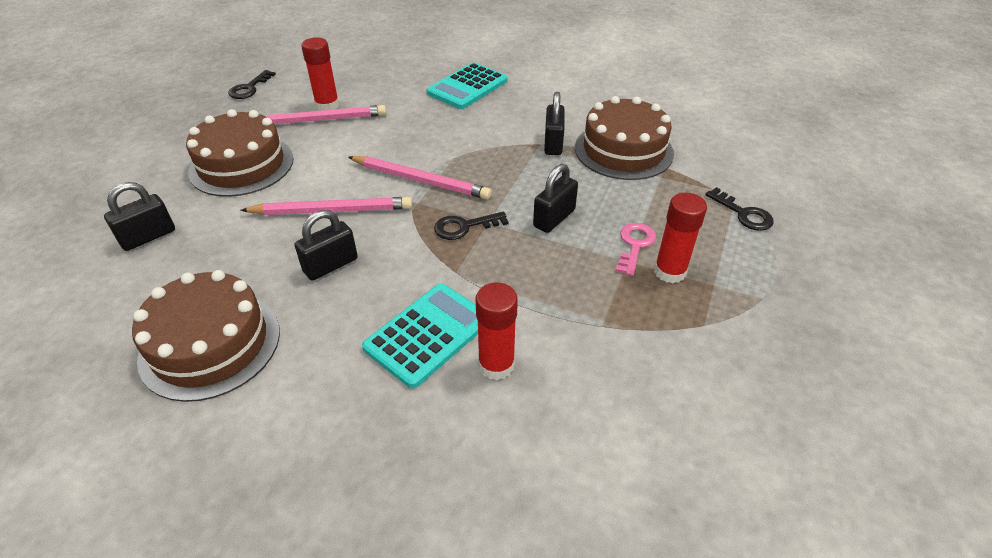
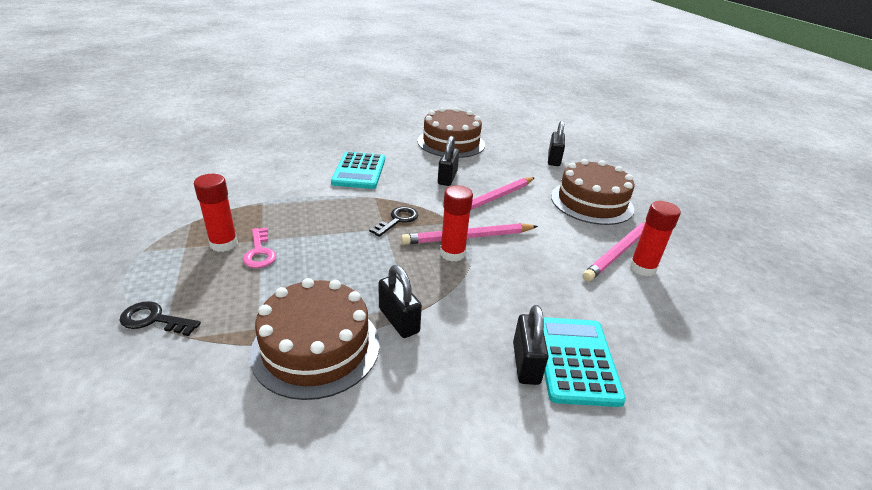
camera: 140 degrees right, 10 degrees down
(249, 88) = (724, 255): black key -> none
(496, 365) = (312, 172): red glue stick -> red glue stick (452, 253)
(554, 218) = (338, 248): black padlock -> black padlock (526, 363)

